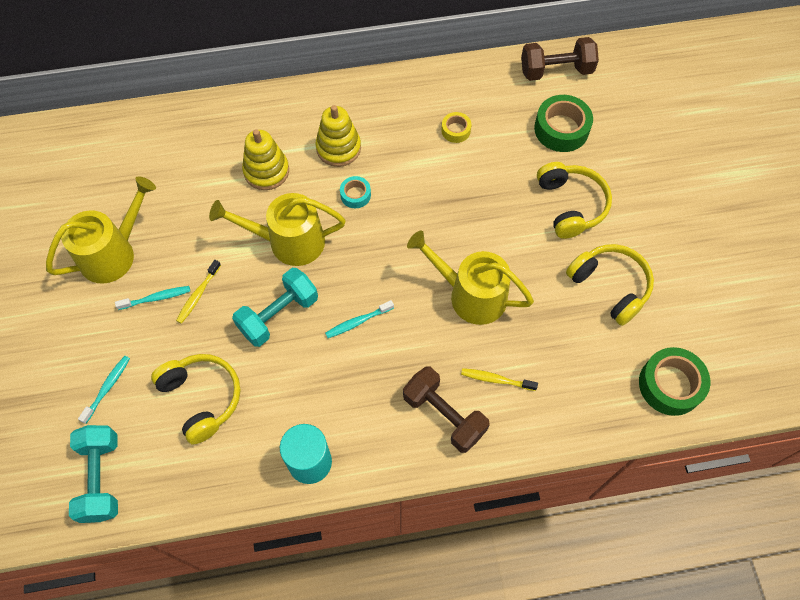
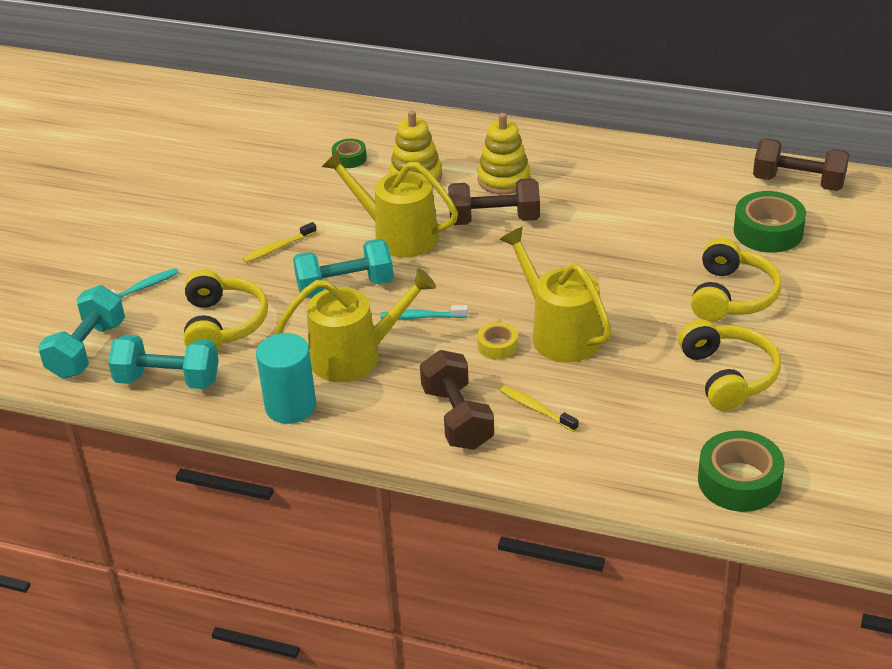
camera: 30 degrees right, 25 degrees down
(113, 253) = (222, 194): yellow watering can -> yellow watering can (354, 356)
(156, 298) = (237, 238): turquoise toothbrush -> none
(192, 480) = (168, 380): none -> turquoise dumbbell
(199, 171) = (349, 158): none -> green tape
(355, 195) = (494, 220): turquoise tape -> brown dumbbell
(455, 130) = (643, 200): yellow tape -> yellow tape (497, 346)

